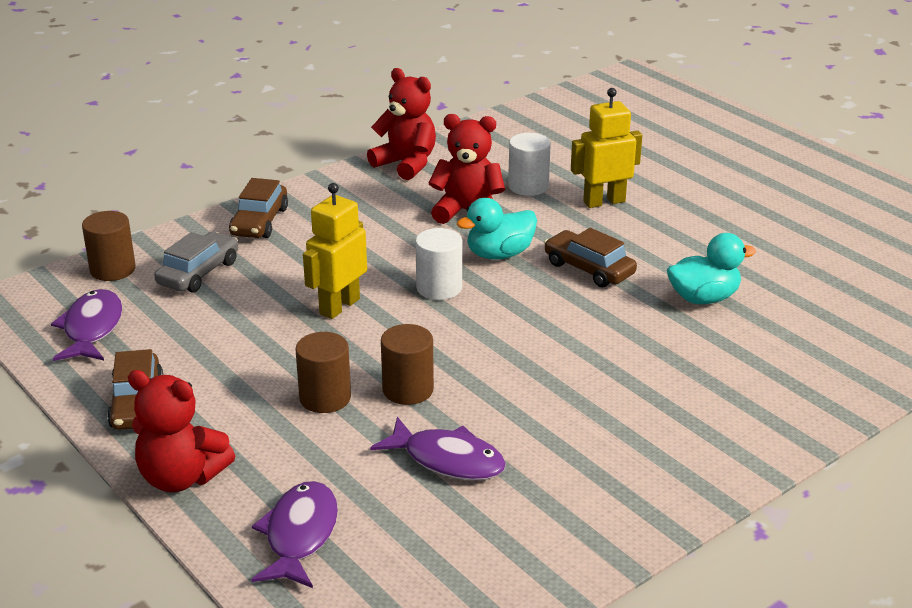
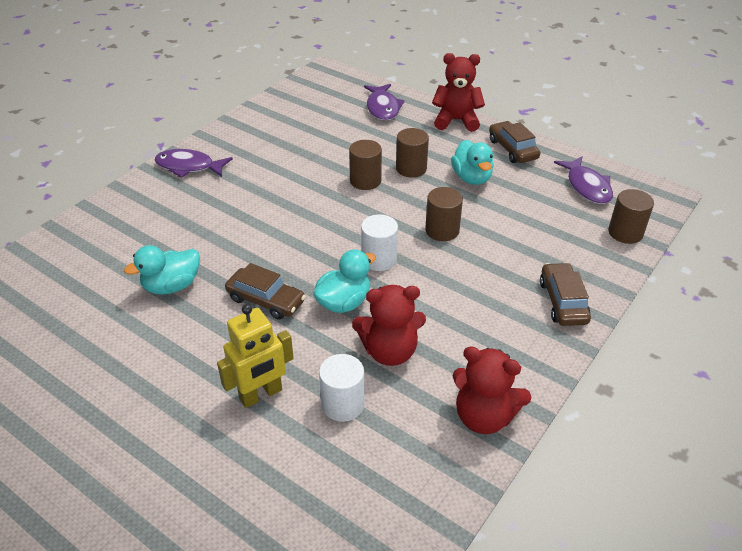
camera: 165 degrees right, 10 degrees up
(198, 273) = (562, 241): grey car -> none
(243, 368) = (471, 178): none -> turquoise duck
(339, 306) = (442, 230): yellow robot -> brown cylinder
(447, 460) = (326, 148): purple fish -> purple fish (189, 167)

